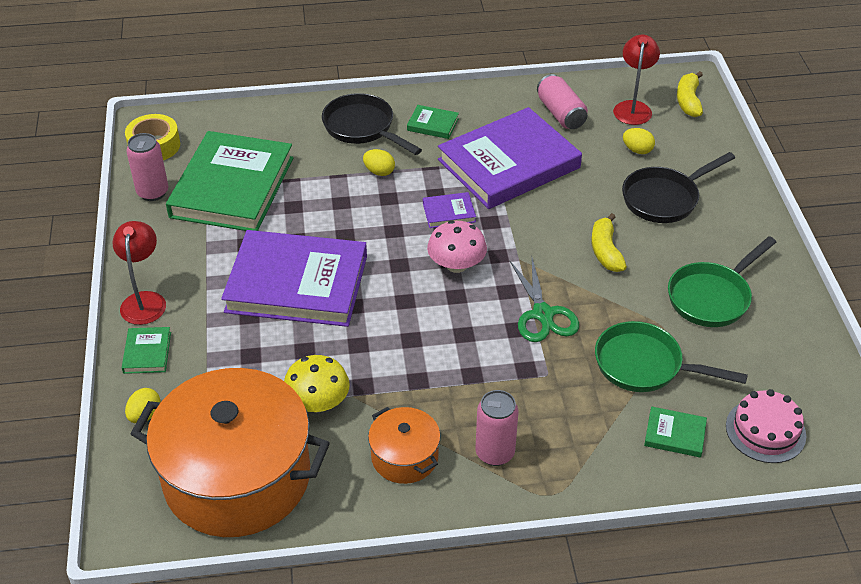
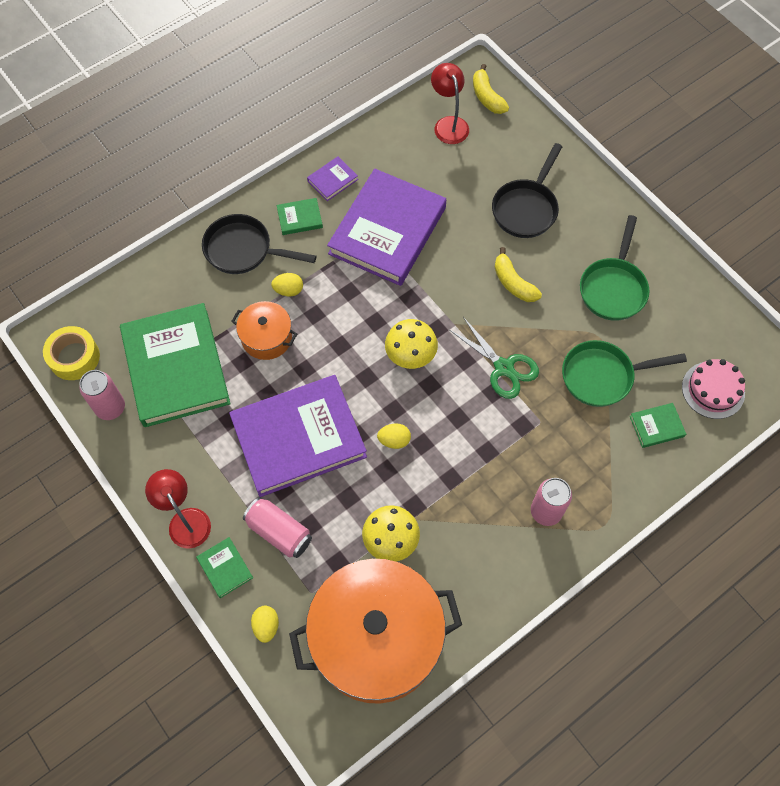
camera: 30 degrees left, 20 degrees up
(404, 457) = (485, 551): orange pot -> orange pot (266, 338)
(449, 212) = (372, 305): purple book -> purple book (332, 180)
(456, 265) = (410, 354): pink mushroom -> yellow mushroom
(561, 113) = (396, 157): pink can -> pink can (279, 532)
(637, 150) = (478, 168): yellow egg -> yellow egg (394, 440)

